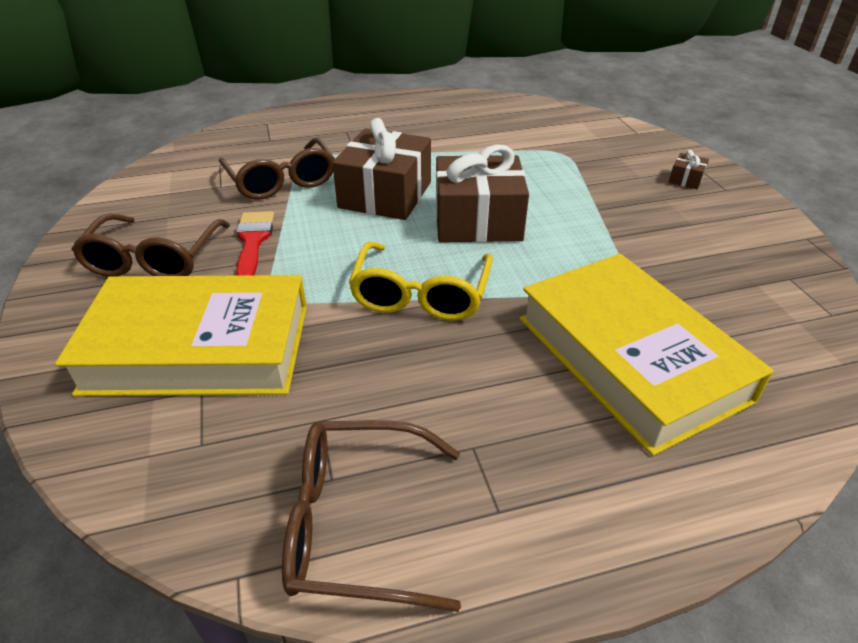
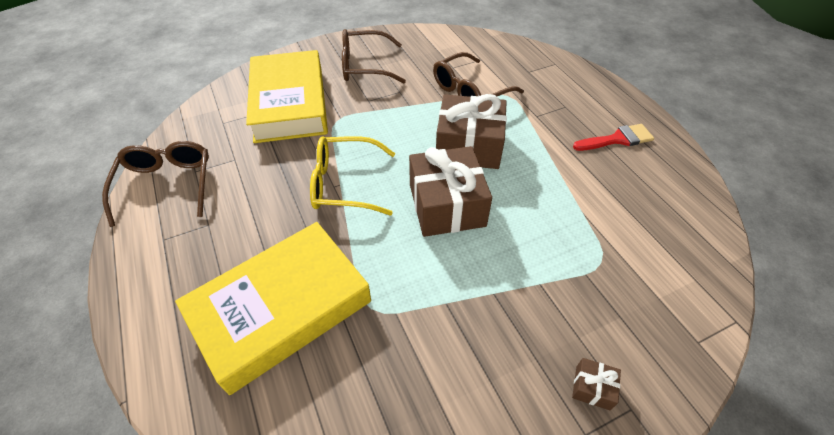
camera: 80 degrees right, 10 degrees up
(253, 241) = (391, 97): red brush -> red brush (617, 139)

